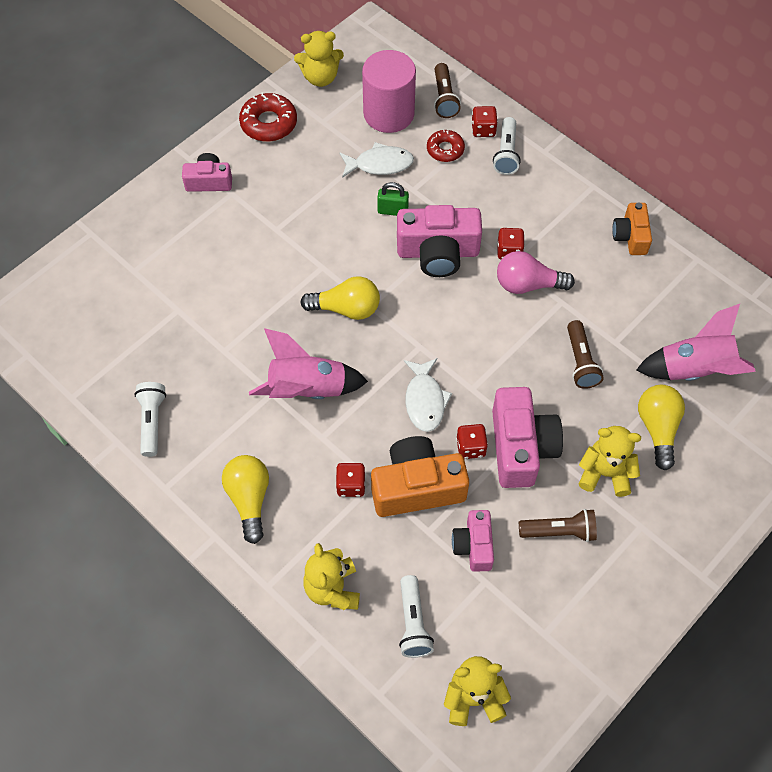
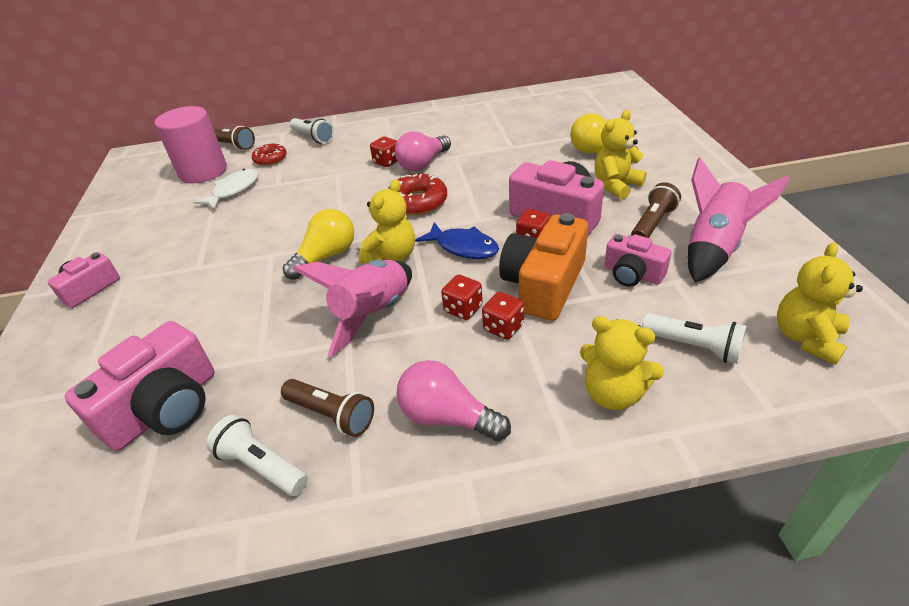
camera: 50 degrees left, 20 degrees down
(249, 499) = (447, 417): yellow light bulb -> pink light bulb
(269, 123) = (105, 231): red donut -> red donut (417, 202)
(320, 77) = (120, 190): yellow teddy bear -> yellow teddy bear (392, 256)
(392, 211) = (279, 199): green padlock -> none
(425, 400) = (463, 247): white fish -> blue fish
(438, 252) = (343, 192): pink camera -> pink camera (165, 408)
(483, 129) = (282, 140): red dice -> red dice (463, 309)
(580, 362) = (511, 164): brown flashlight -> brown flashlight (331, 415)
(630, 236) = (440, 116): orange camera -> none
(694, 370) = (565, 126): pink rocket -> pink rocket (714, 248)

